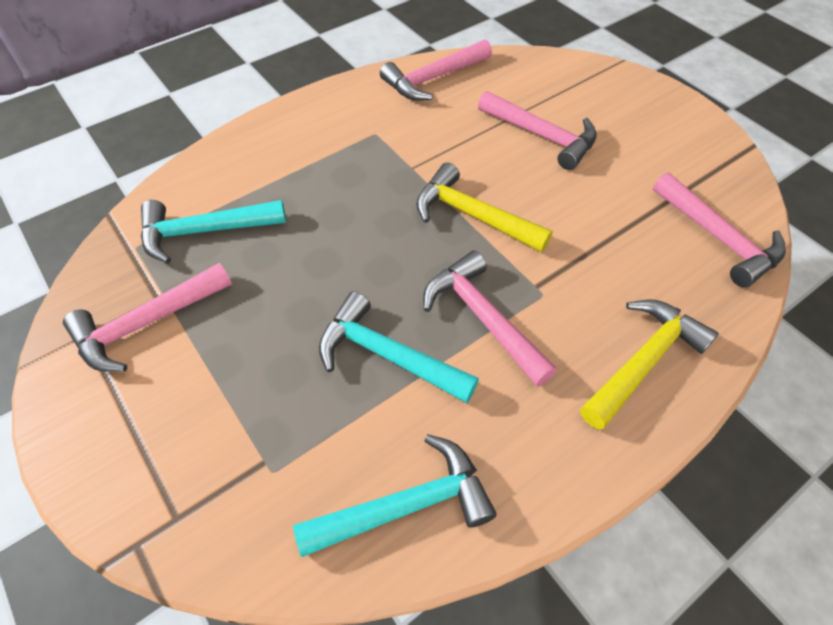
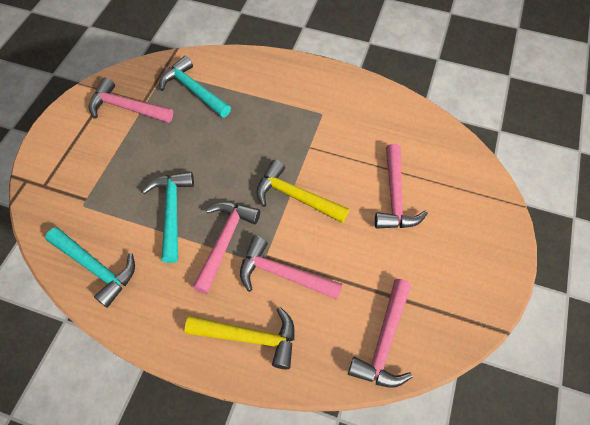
camera: 55 degrees right, 5 degrees up
(433, 79) = (395, 112): pink hammer -> pink hammer (282, 274)
(472, 215) = (295, 196): yellow hammer -> yellow hammer turned 60 degrees counterclockwise

